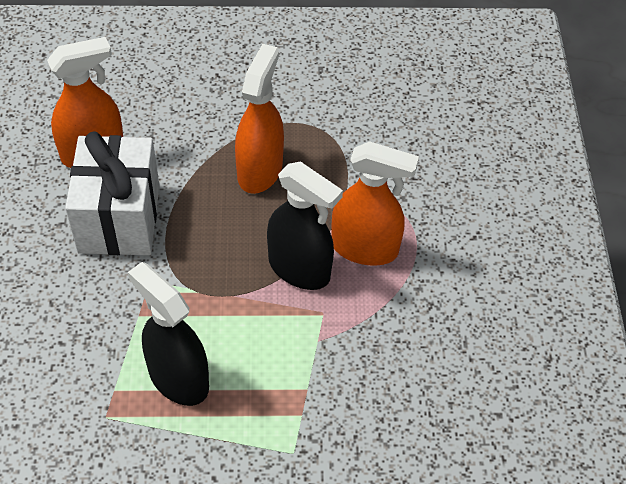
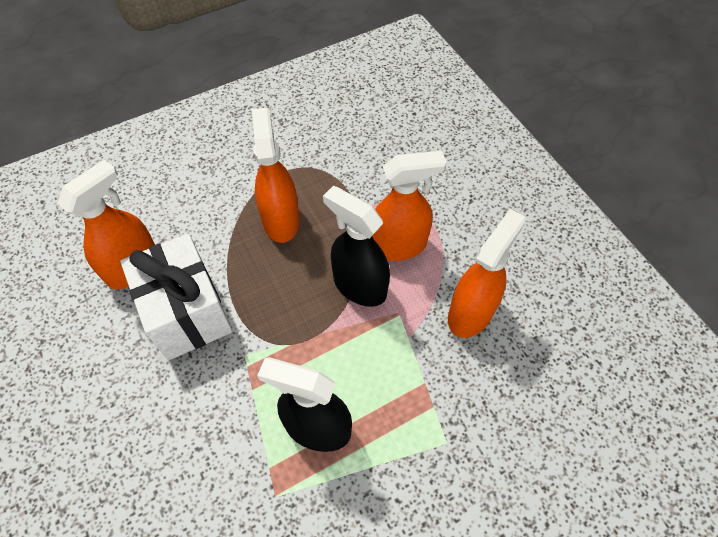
camera: 25 degrees left, 5 degrees up
(299, 269) = (359, 286): black spray bottle -> black spray bottle turned 150 degrees counterclockwise
(398, 347) = (471, 312): none -> orange spray bottle

